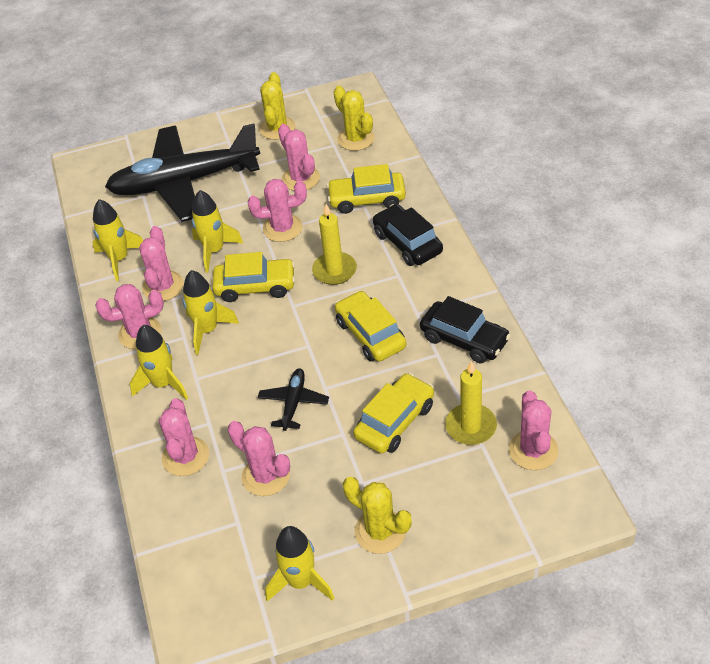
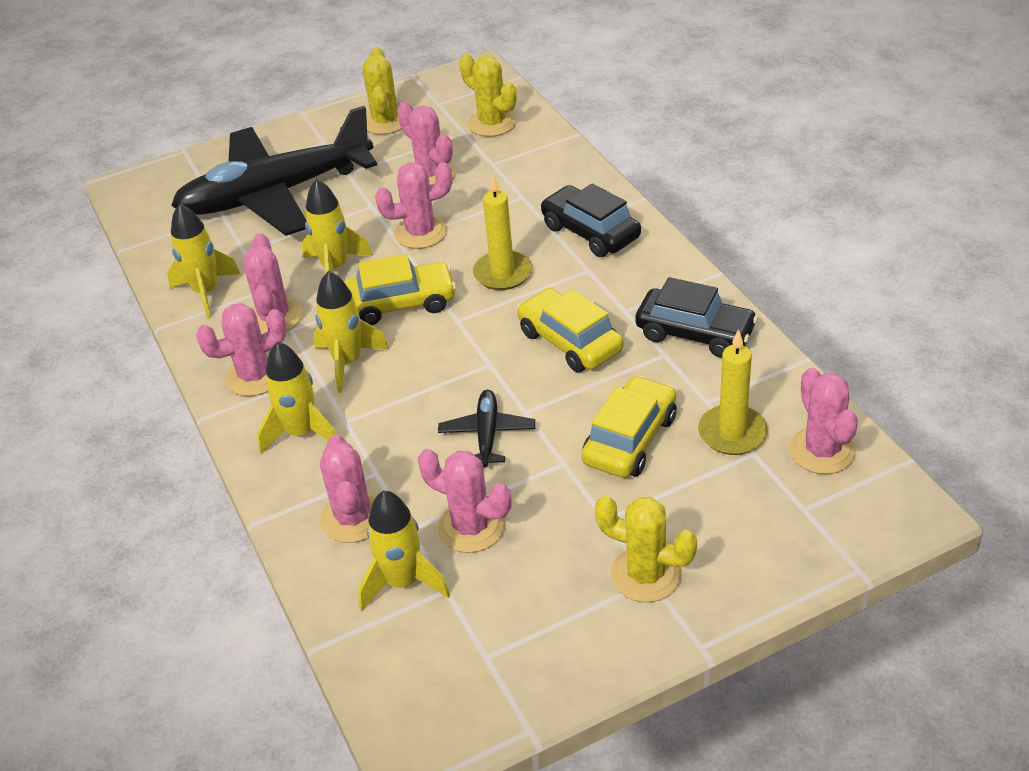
camera: 10 degrees left, 5 degrees down
(301, 582) = (553, 652): yellow rocket -> yellow rocket (403, 582)
(367, 199) = (524, 189): yellow car -> none

